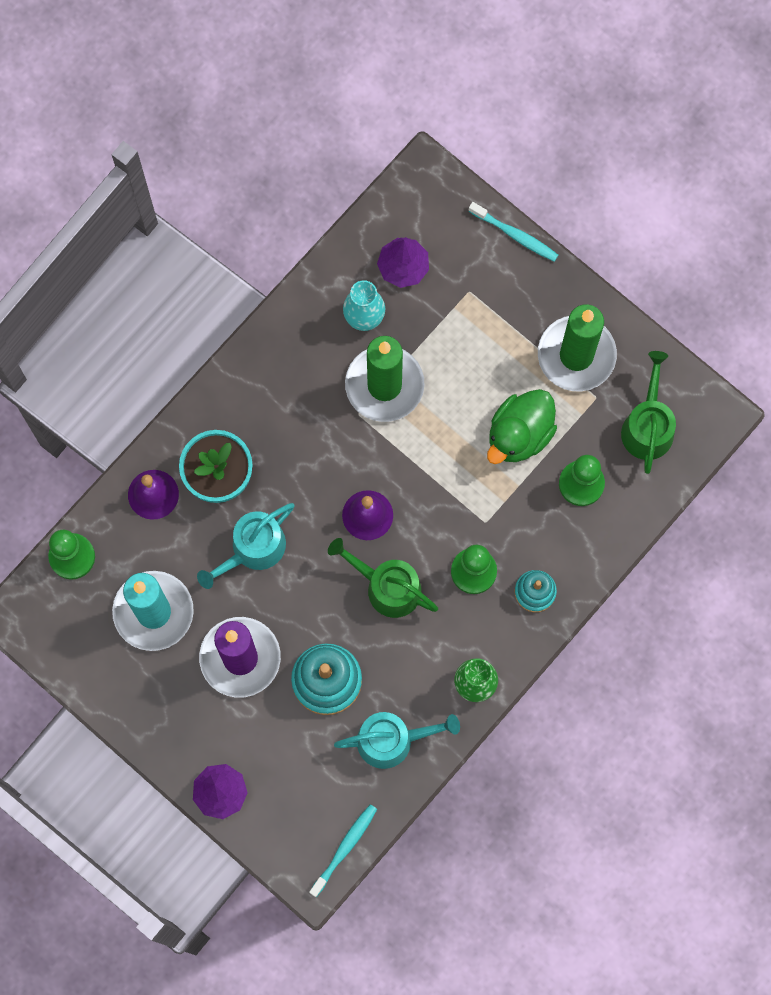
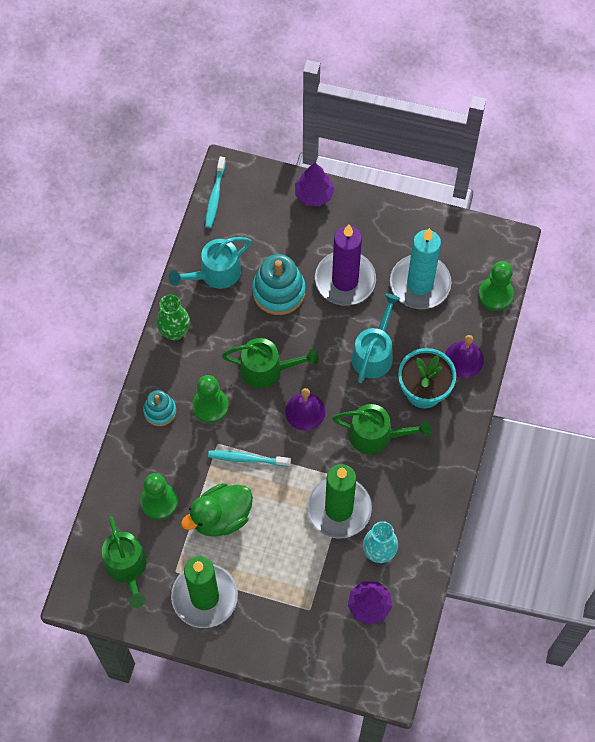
camera: 155 degrees right, 10 degrees down
(301, 450) = (376, 435): none -> green watering can
(515, 235) = (294, 671): turquoise toothbrush -> turquoise toothbrush (247, 459)
(519, 434) = (221, 517): green duck -> green duck turned 135 degrees counterclockwise

